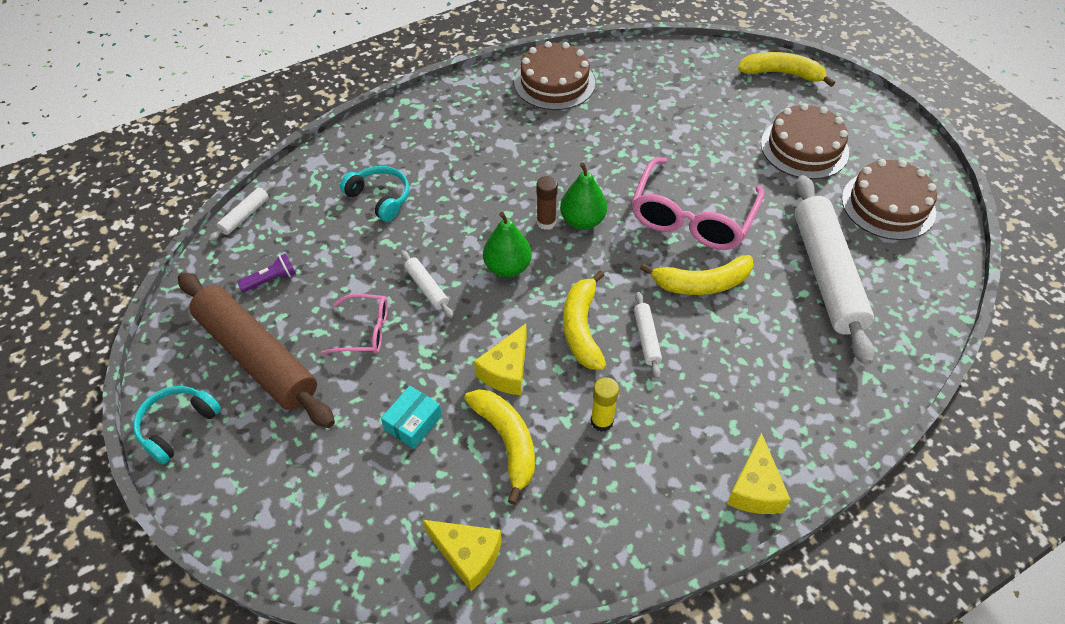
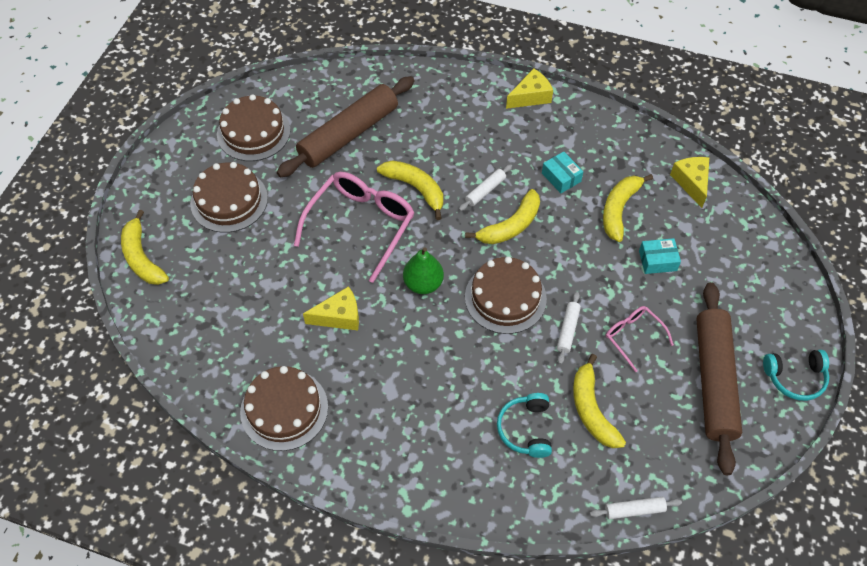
camera: 130 degrees left, 5 degrees up
(271, 280) = (660, 431): purple flashlight -> none
(343, 249) = (592, 409): none -> yellow banana
(506, 370) = (578, 242): yellow cheese -> yellow cheese (339, 316)
(507, 267) = (505, 297): green pear -> brown cake
(546, 222) = (445, 304): brown glue stick -> none
(602, 421) = (561, 177): yellow glue stick -> turquoise box
(692, 217) = (361, 225): pink glasses -> pink glasses turned 45 degrees counterclockwise
(827, 274) = (348, 134): white rolling pin -> brown rolling pin

